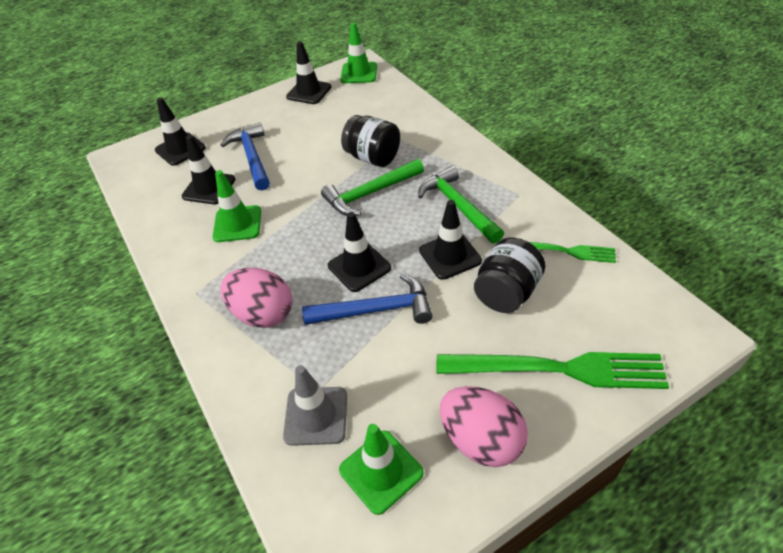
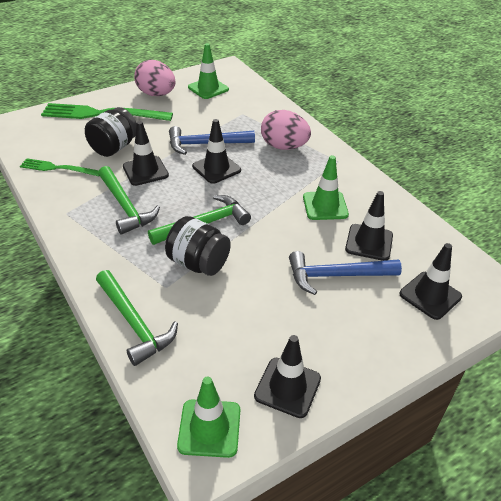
camera: 175 degrees right, 5 degrees down
(252, 157) = (336, 276): blue hammer -> blue hammer turned 105 degrees clockwise
(316, 416) = (242, 105): grey traffic cone -> none
(418, 114) = (134, 323): none -> green hammer

